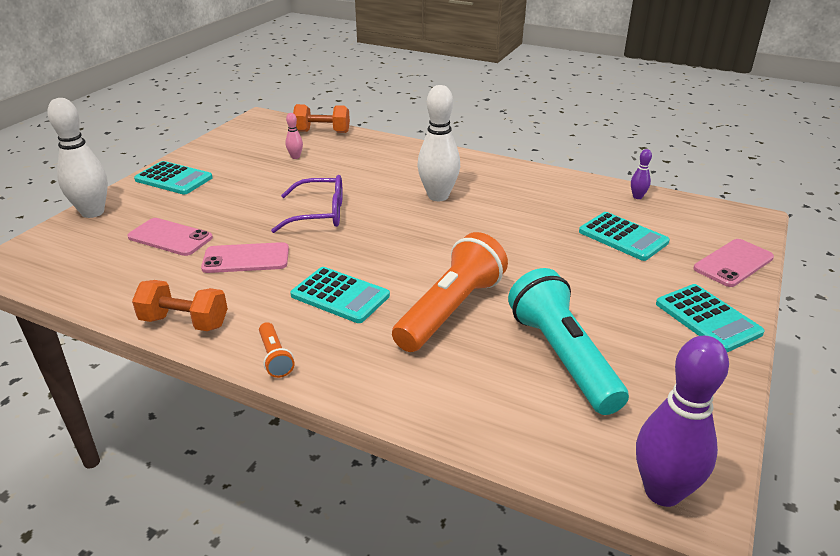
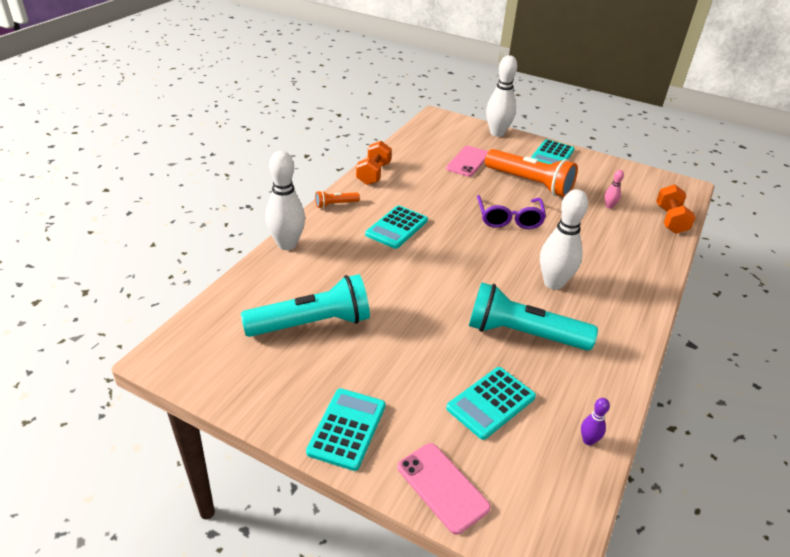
camera: 90 degrees right, 5 degrees up
(246, 258) = (443, 190): pink phone -> none
(391, 401) = (287, 244): none -> white bowling pin
(451, 310) = (375, 275): orange flashlight -> orange flashlight (530, 183)
(522, 217) = (522, 334): none -> turquoise flashlight
(662, 492) = (177, 345): purple bowling pin -> none
(707, 318) = (347, 429): turquoise calculator -> turquoise calculator turned 135 degrees clockwise

